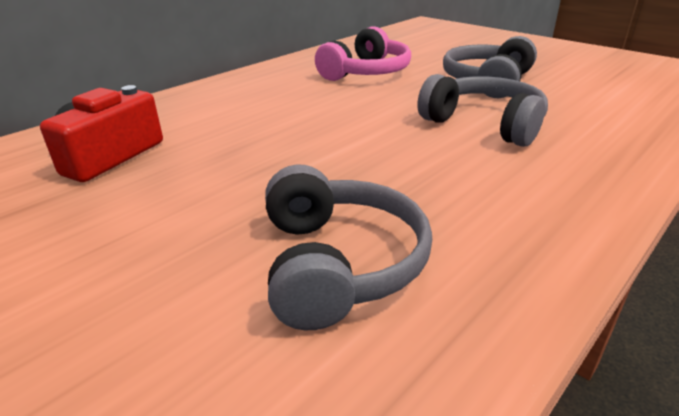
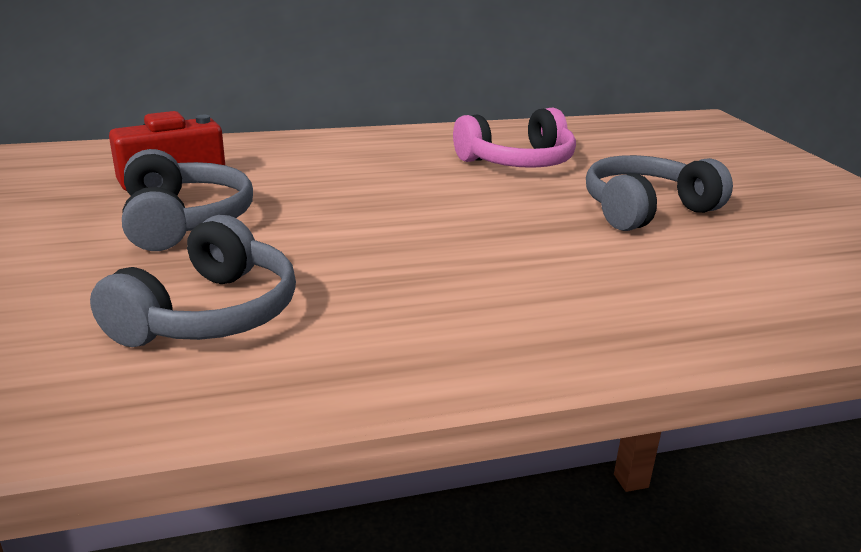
camera: 30 degrees right, 5 degrees down
(484, 124) = (550, 251): grey headphones -> grey headphones (184, 221)

